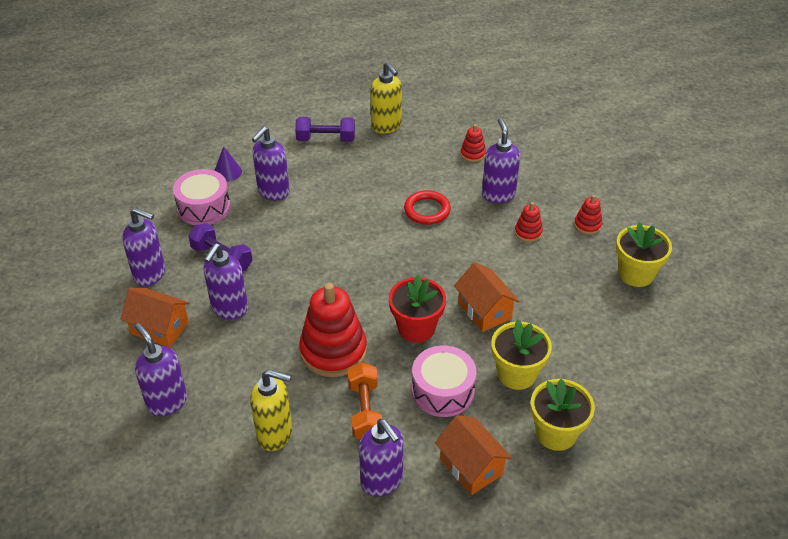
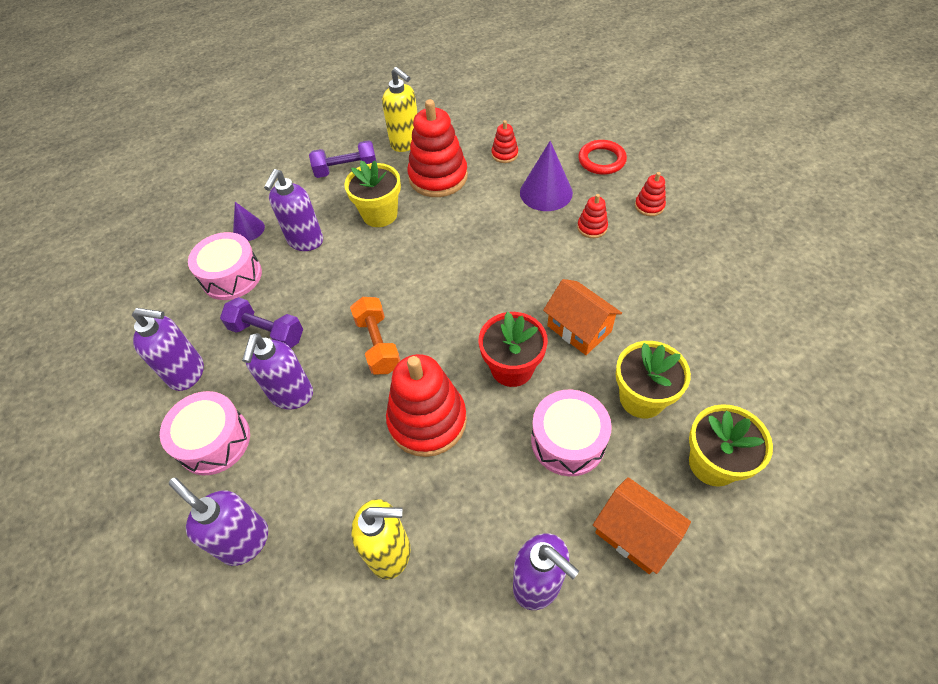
camera: 10 degrees left, 10 degrees up
(160, 328) = (214, 441): orange house -> pink drum
(365, 411) = (488, 491): orange dumbbell -> orange dumbbell (378, 344)
(405, 162) = (438, 177): none -> red stacking toy
(427, 210) = (478, 226): red ring -> red ring (601, 160)
(498, 194) = (546, 192): purple soap dispenser -> purple cone
(636, 274) = (719, 249): yellow flower pot -> yellow flower pot (380, 214)

